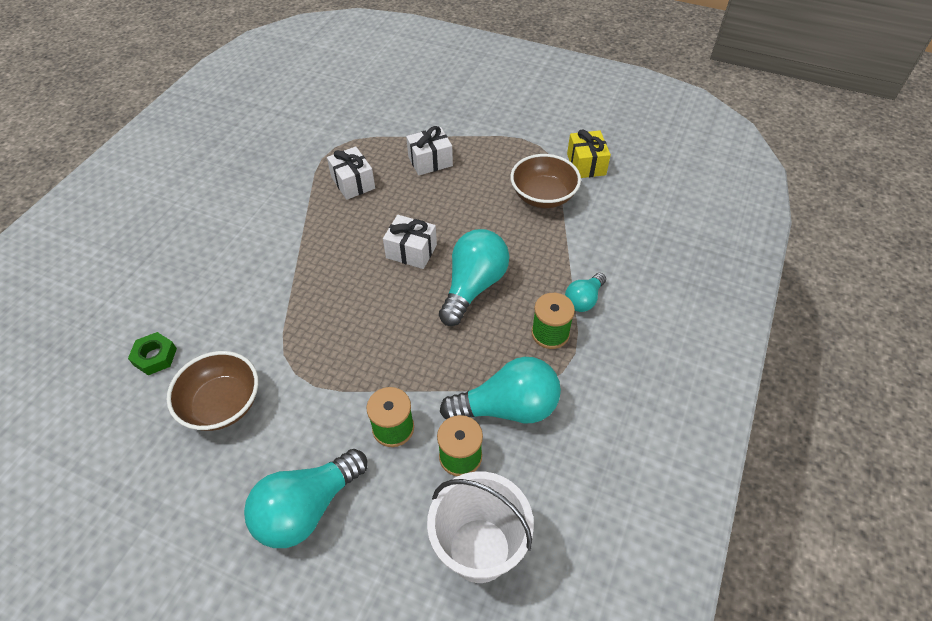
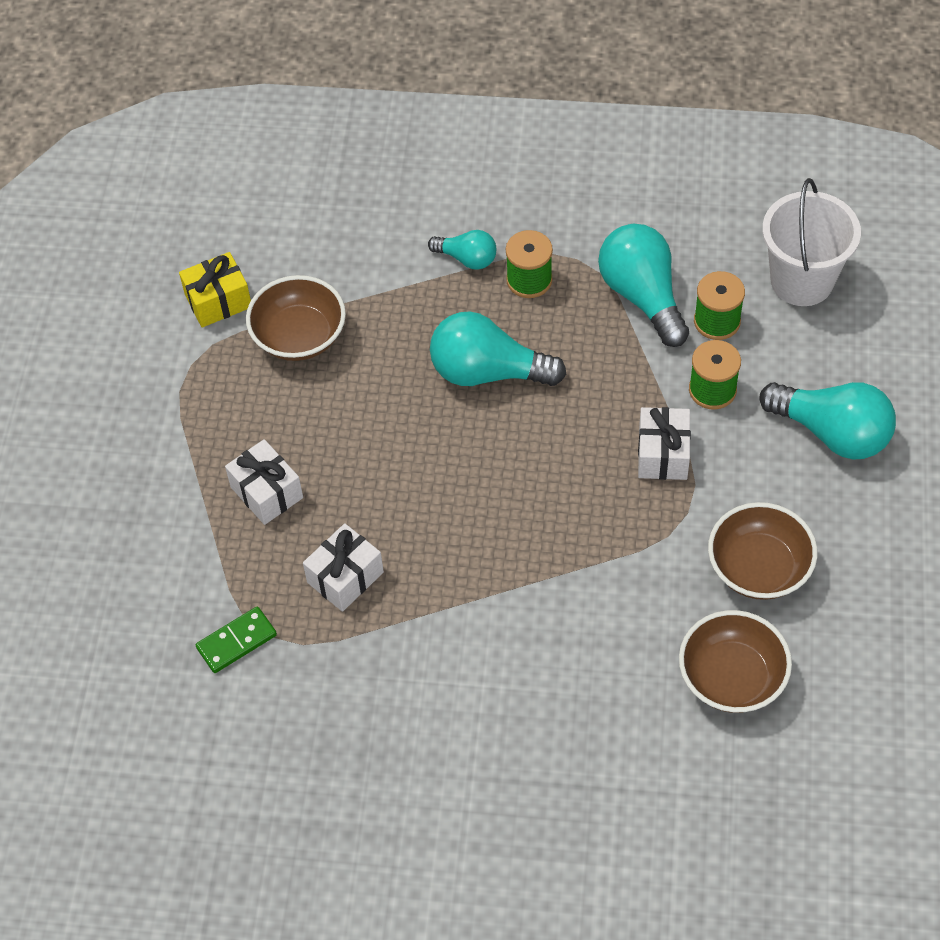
camera: 105 degrees left, 5 degrees up
(155, 357) = (731, 677): green nut -> brown bowl
(339, 134) = (236, 641): none -> green domino
(411, 251) = (454, 457): white gift -> white gift (663, 454)

